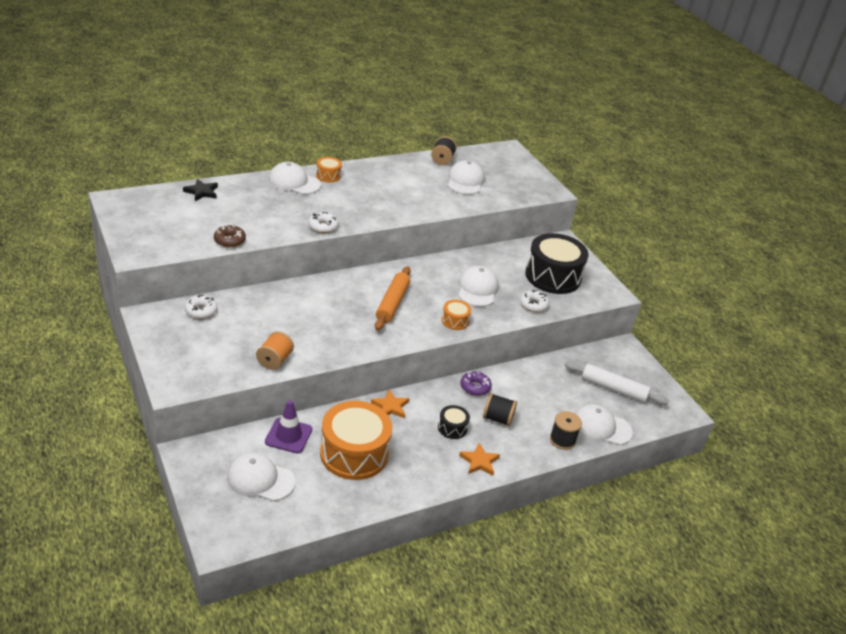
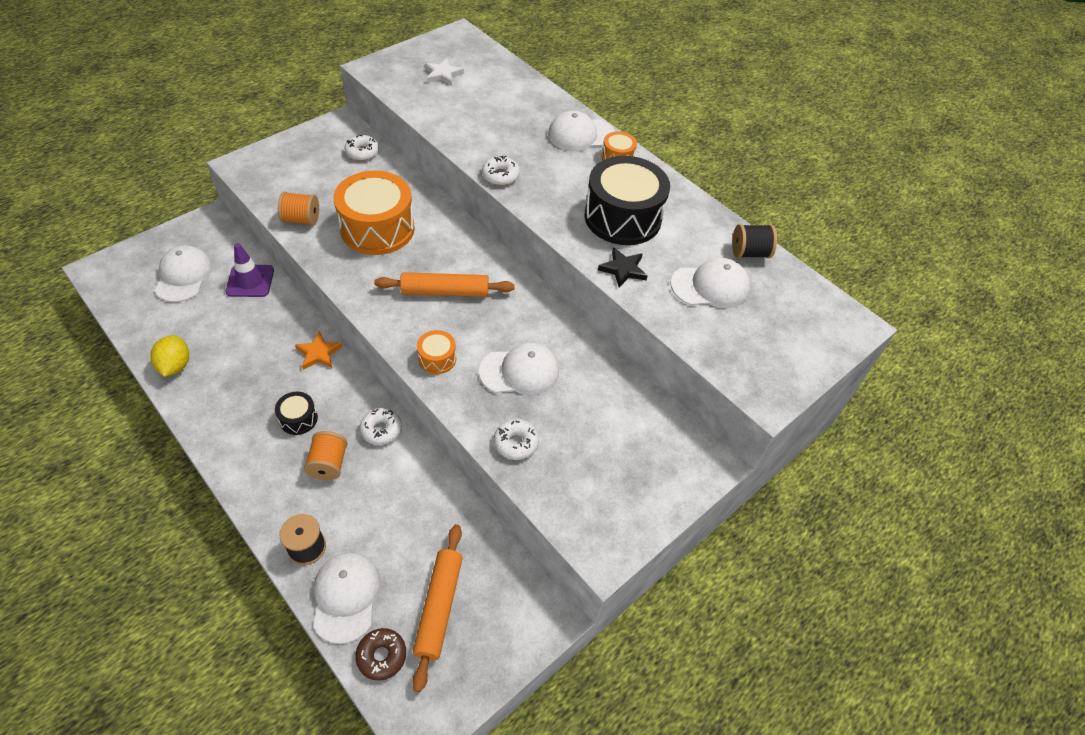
camera: 75 degrees right, 15 degrees up
(172, 221) = (443, 74): none -> white star
(201, 192) = (511, 78): black star -> black star (623, 269)
(229, 240) = (430, 116): brown donut -> brown donut (381, 656)
(294, 182) = (581, 135): white cap -> white cap turned 105 degrees counterclockwise
(354, 453) = (235, 338): orange drum -> orange drum (377, 228)
(372, 494) = (175, 365): none -> yellow lemon
(475, 387) = (381, 430): purple donut -> white donut
(479, 461) = (245, 456): orange star -> none
(497, 418) = (328, 464): black spool -> orange spool
(553, 276) = (602, 459): black drum -> black drum (622, 217)
(613, 389) = (439, 607): white rolling pin -> orange rolling pin

